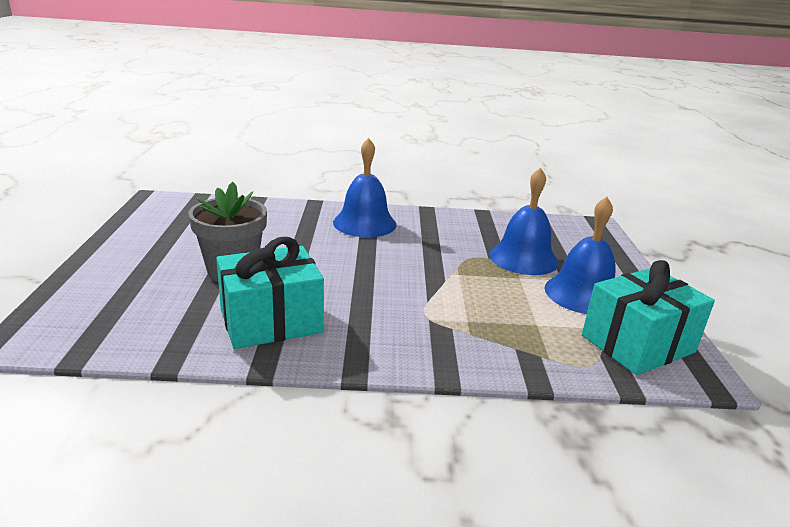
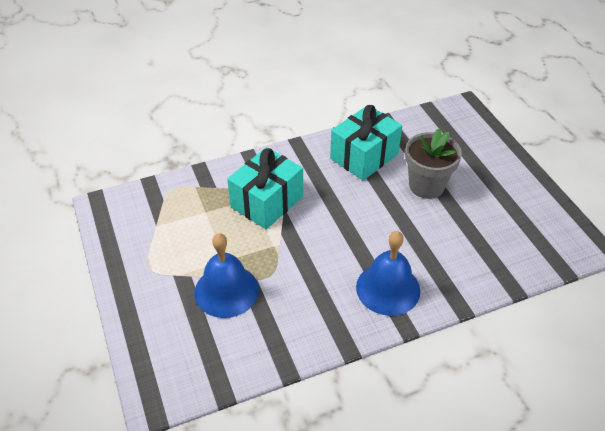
camera: 160 degrees right, 20 degrees up
(582, 294) = (173, 258): blue bell -> none
(637, 344) = (137, 217): turquoise gift -> turquoise gift (267, 202)

